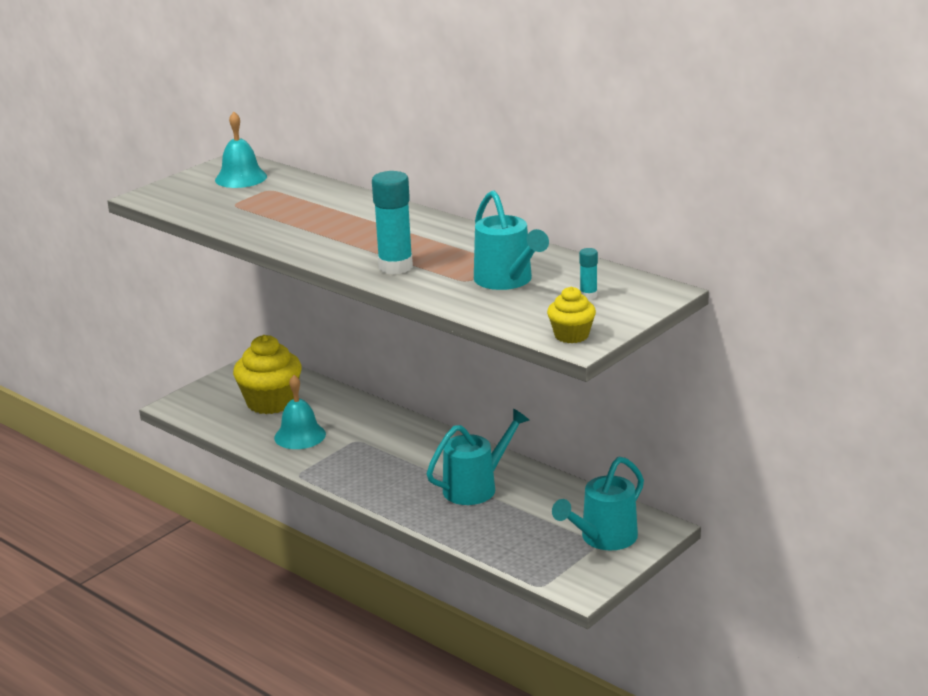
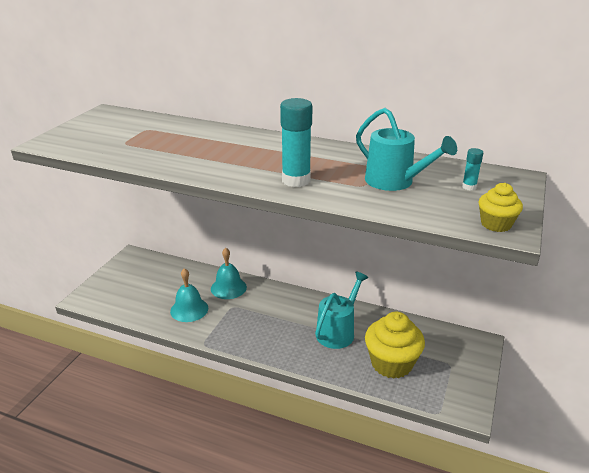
camera: 20 degrees left, 5 degrees up
(241, 178) = (118, 123): turquoise bell -> turquoise bell (228, 288)
(271, 402) = (155, 285): yellow cupcake -> yellow cupcake (391, 363)
(603, 538) = (451, 359): turquoise watering can -> none

